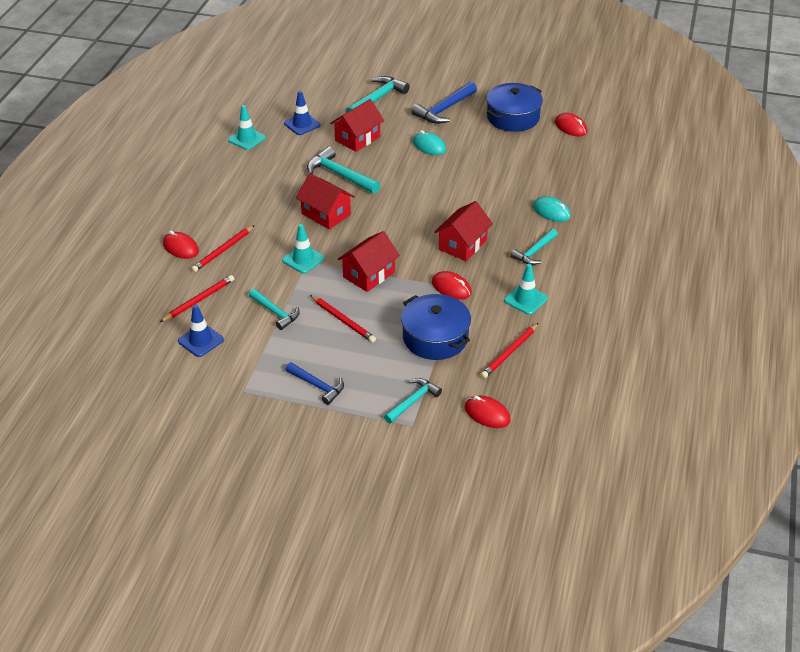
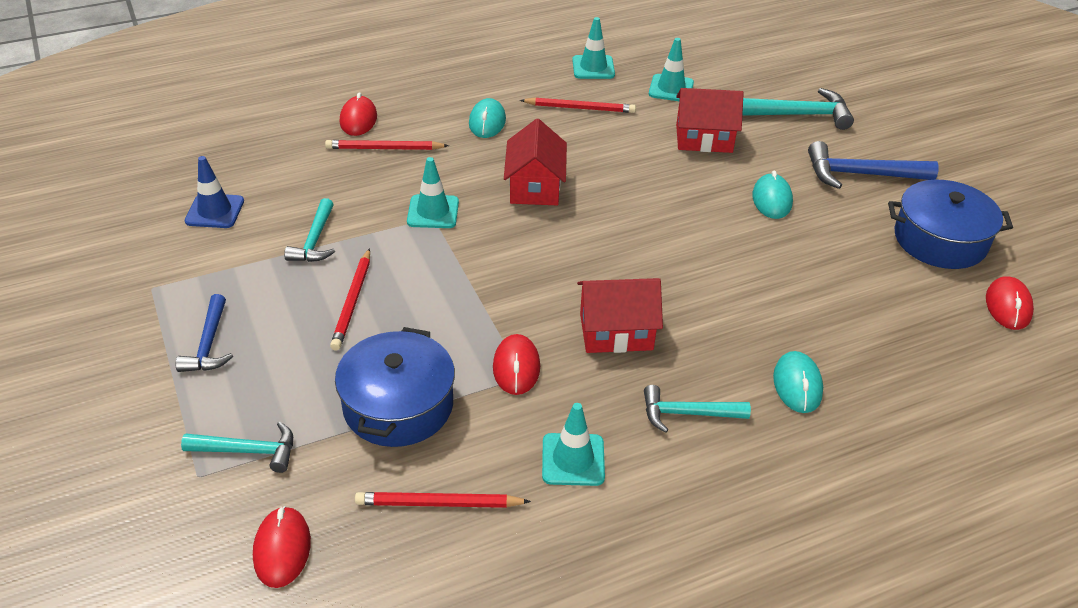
camera: 50 degrees right, 0 degrees up
(199, 300) = (282, 175): red pencil -> red pencil (580, 108)
(247, 202) = (487, 122): none -> turquoise mouse
(302, 124) = (671, 88): blue traffic cone -> turquoise traffic cone
(339, 175) = (619, 160): turquoise hammer -> none
(369, 274) = (462, 278): red house -> none

